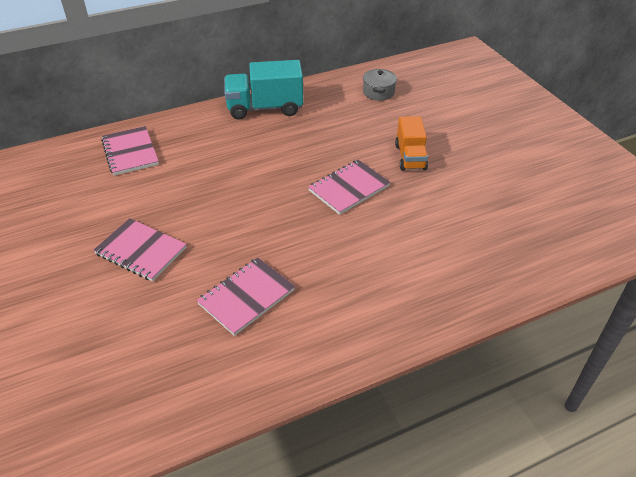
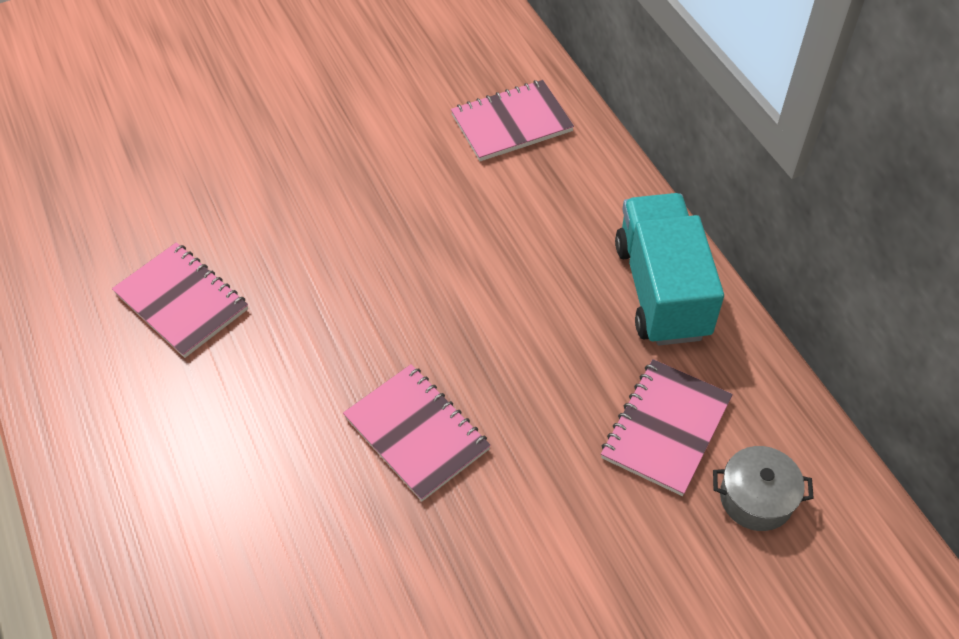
camera: 90 degrees right, 10 degrees up
(141, 251) = (287, 174): pink notebook -> pink notebook (666, 428)
(410, 157) = (514, 548): orange truck -> none

